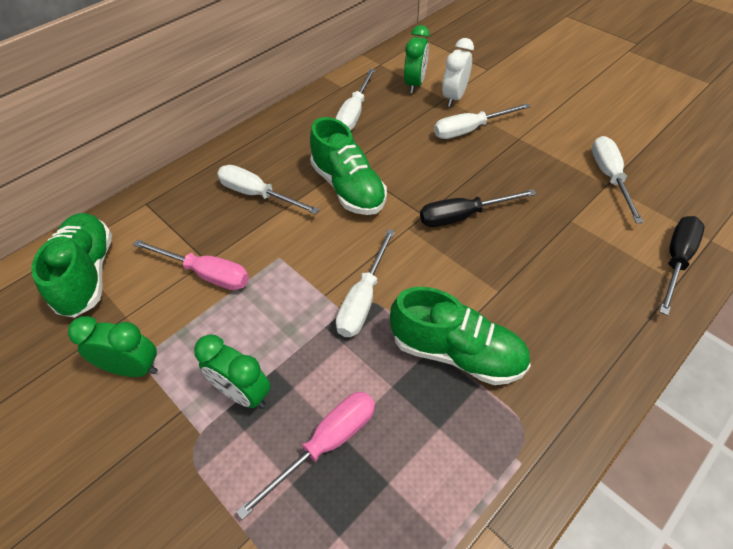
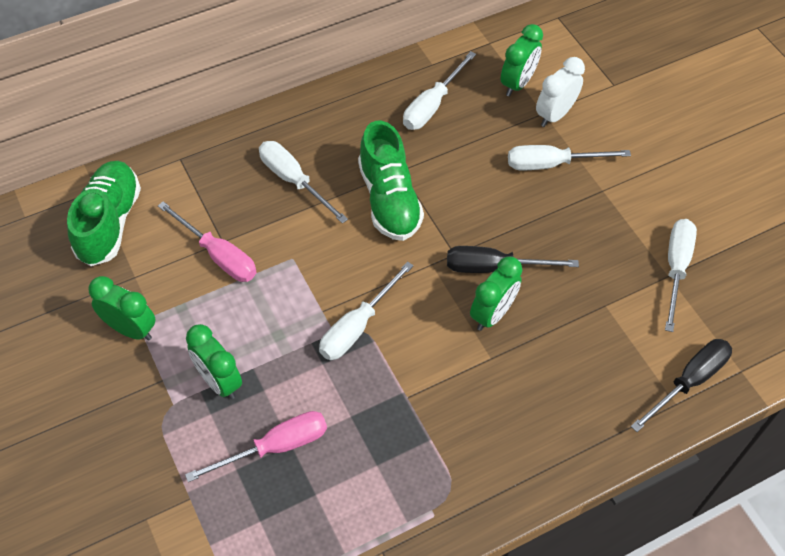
camera: 15 degrees right, 5 degrees up
(456, 353) = (422, 404): green shoe -> none
(480, 253) = (492, 314): none -> green clock

